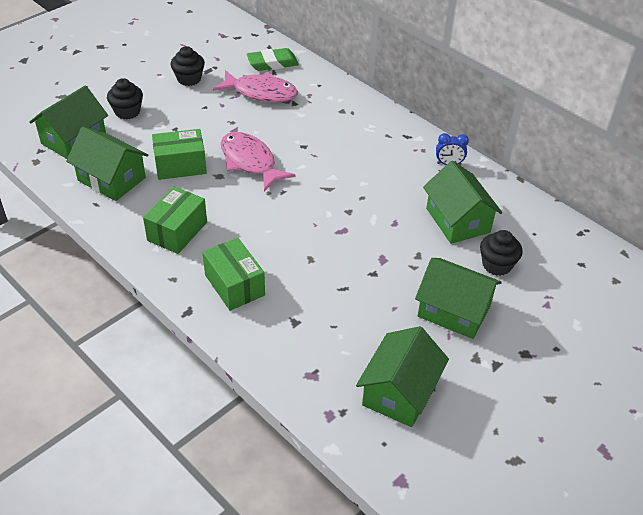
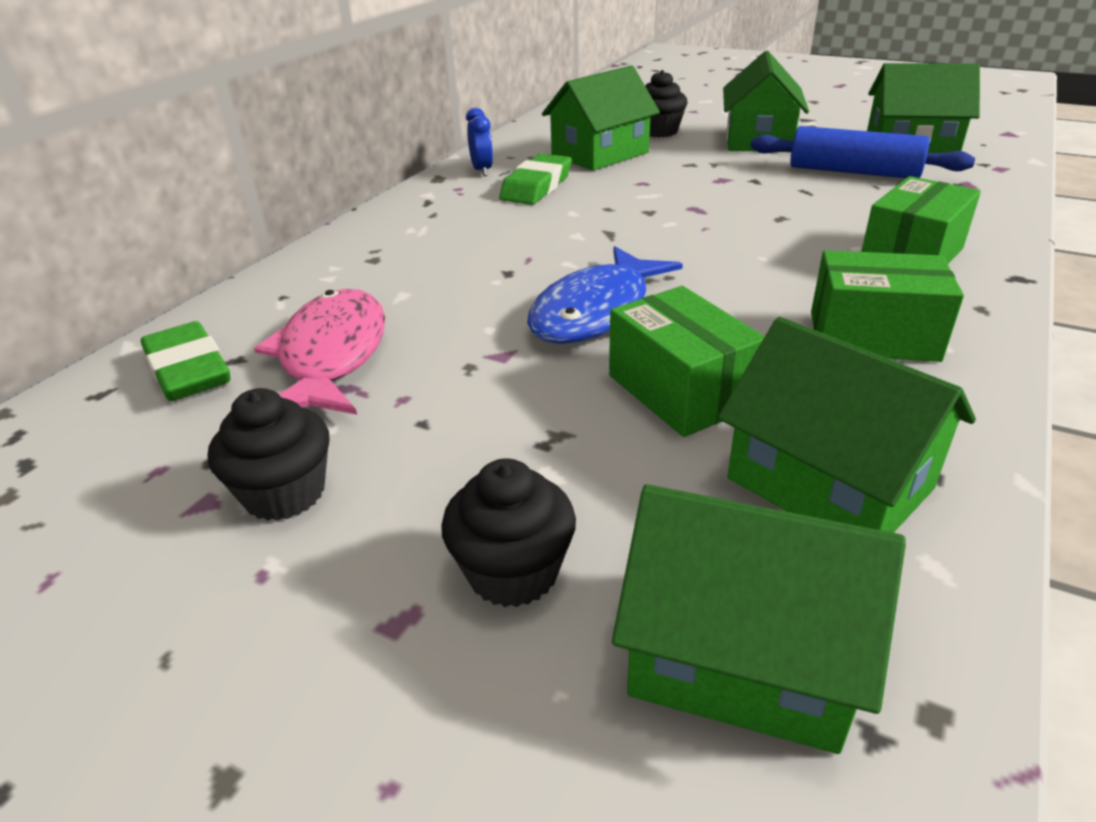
camera: 105 degrees left, 10 degrees down
(111, 179) = (829, 483): green house -> green house turned 60 degrees counterclockwise
(250, 162) = (597, 312): pink fish -> blue fish
(363, 328) = (853, 172): none -> blue rolling pin
(410, 179) = (536, 186): none -> green eraser

